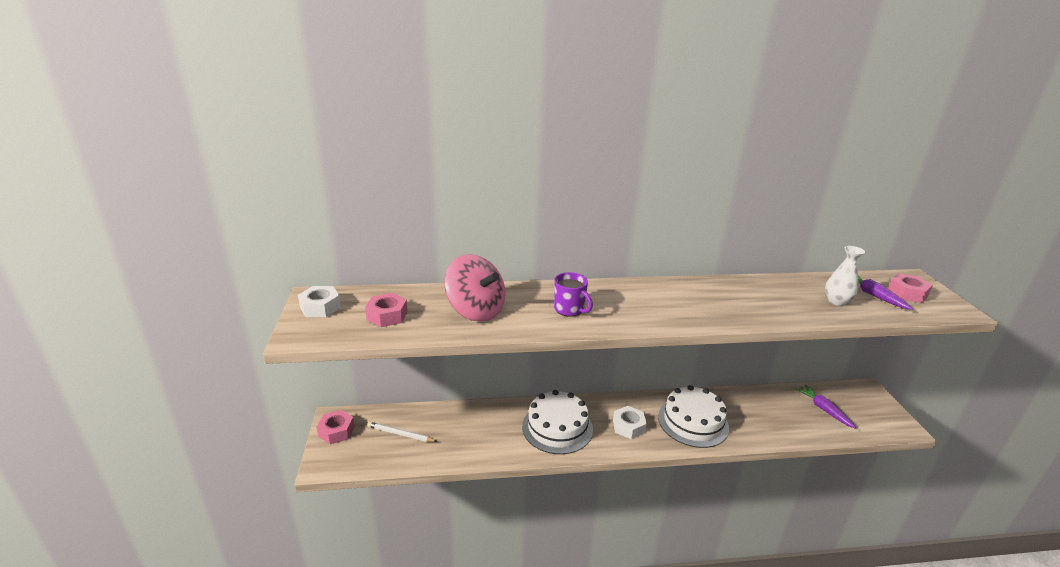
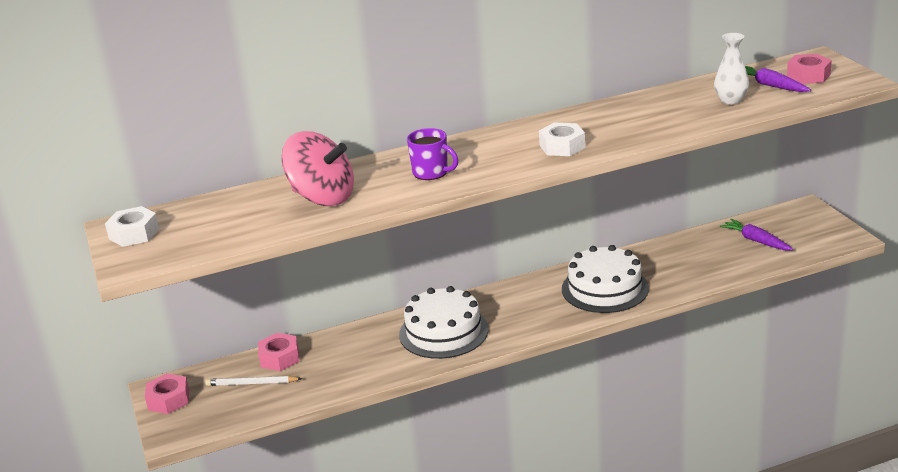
camera: 10 degrees left, 0 degrees up
(387, 315) = (220, 224): pink nut -> pink nut (279, 358)
(628, 426) = (529, 311): white nut -> white nut (562, 146)

